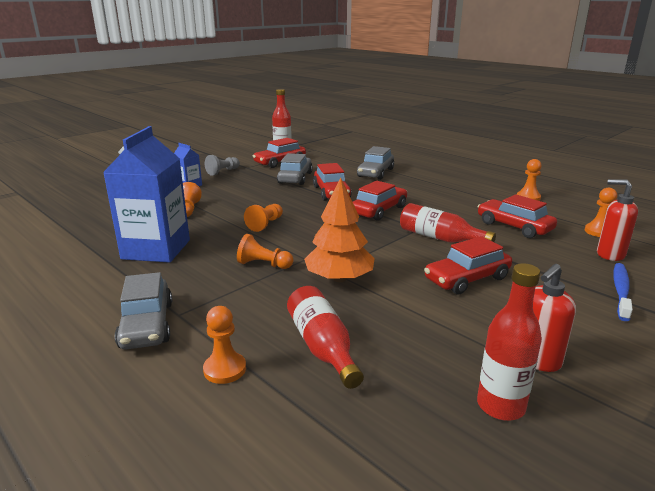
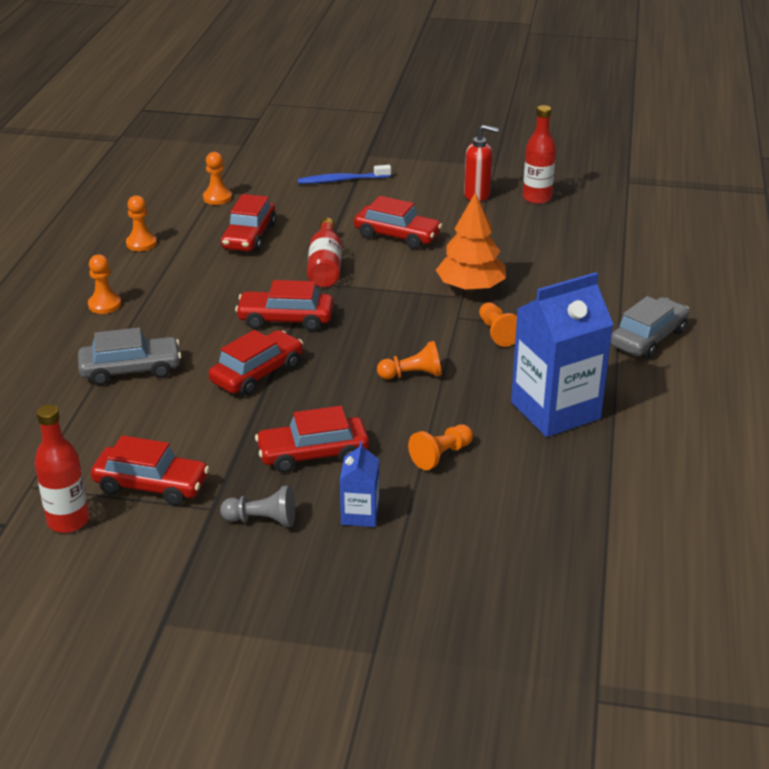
camera: 125 degrees left, 10 degrees up
(225, 369) = (636, 284): orange pawn -> orange pawn (104, 305)
(245, 188) = (313, 454): none -> red car
(295, 178) = (223, 430): grey car -> none
(322, 347) = (565, 261): red bottle -> none
(610, 254) = (271, 189): red soap dispenser -> none

